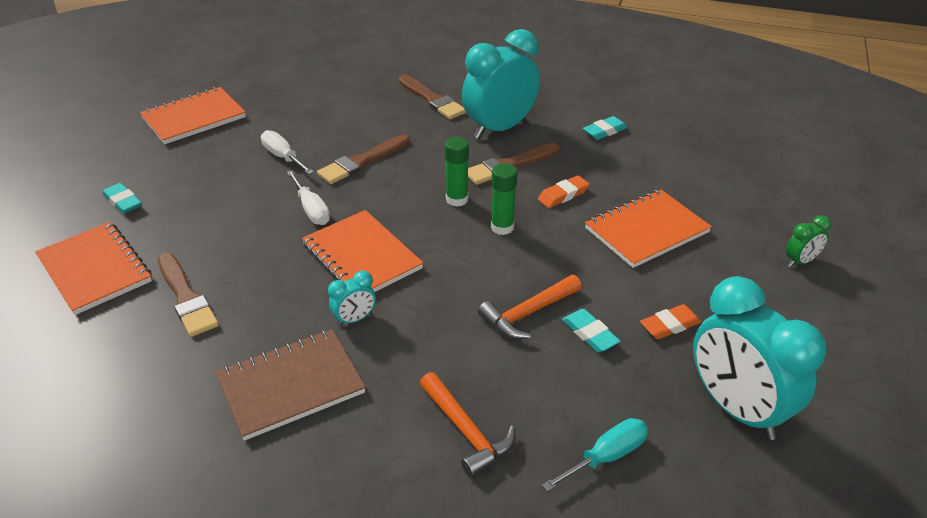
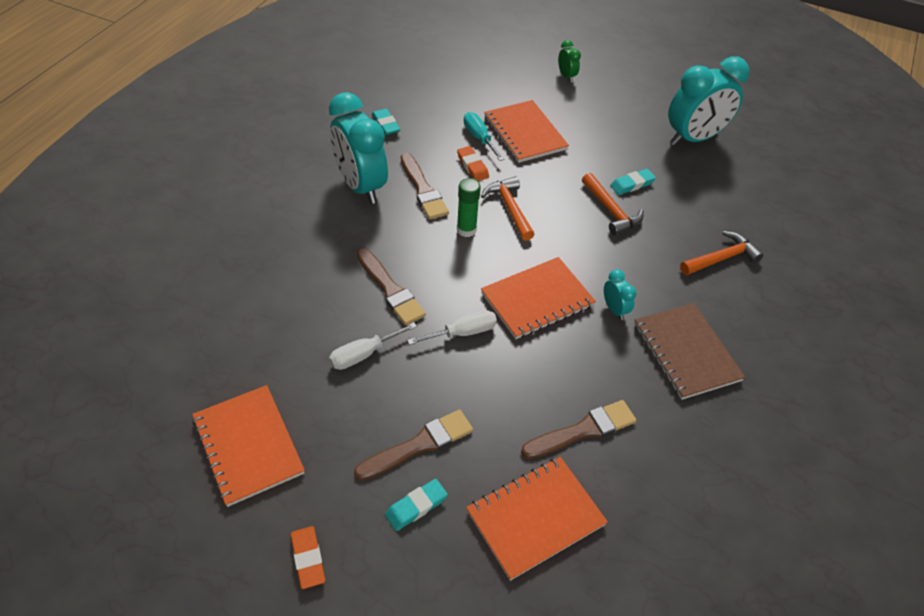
camera: 85 degrees left, 10 degrees up
(432, 100) = (289, 225): brown brush -> brown brush (419, 445)
(502, 227) = (509, 208): green glue stick -> orange hammer
(606, 456) = (734, 199): turquoise screwdriver -> turquoise screwdriver (479, 138)
(670, 325) = (624, 147): orange eraser -> orange eraser (308, 558)

